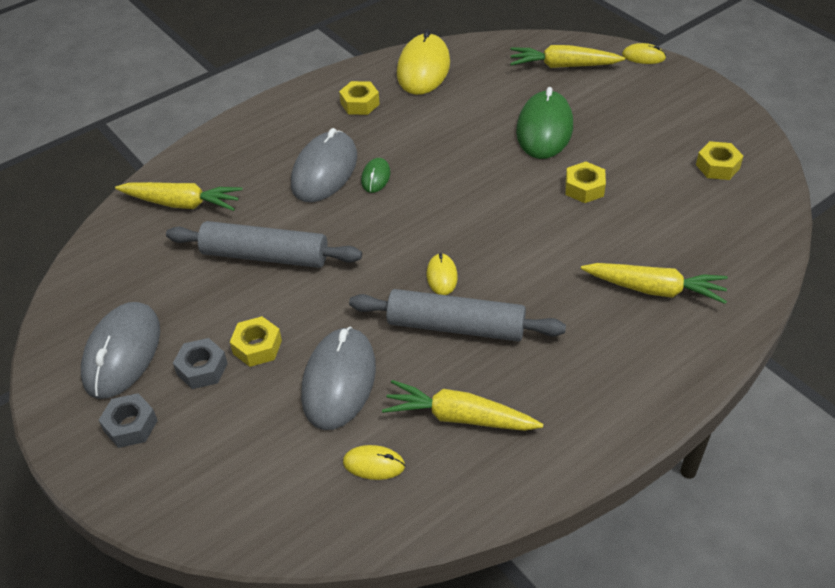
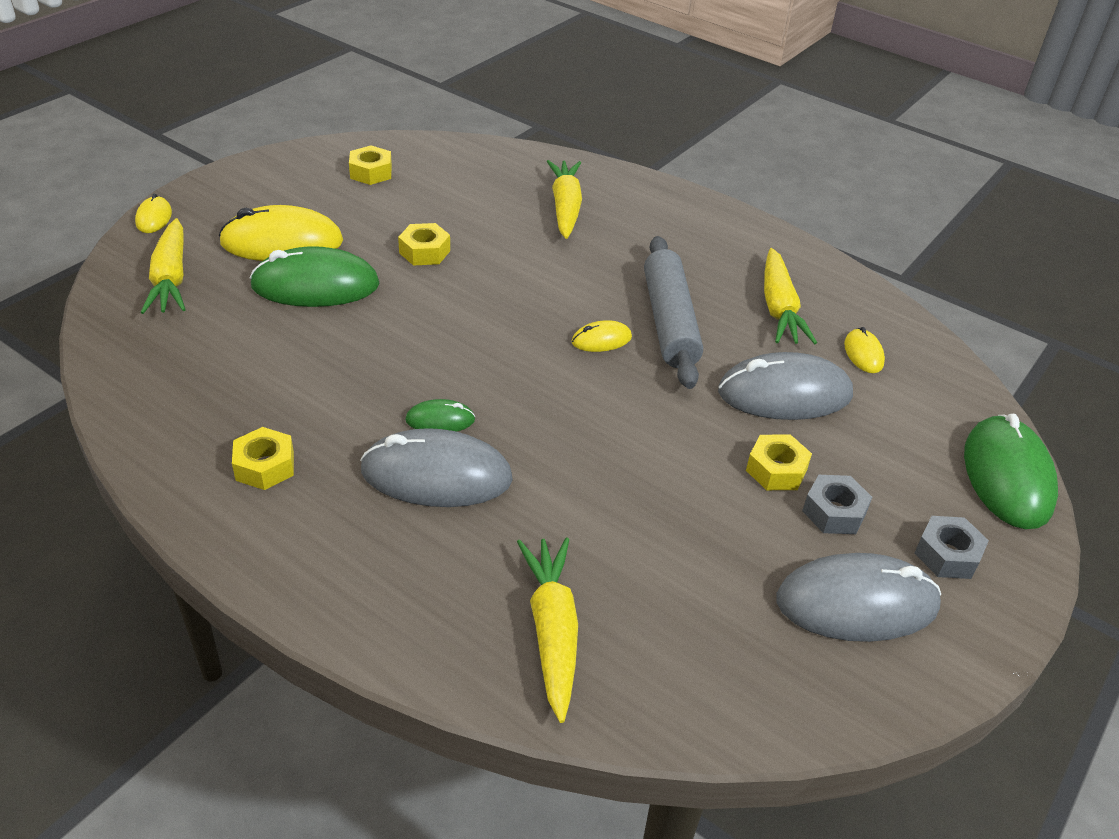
camera: 110 degrees left, 5 degrees down
(182, 512) = (1007, 476): none -> green mouse
(265, 256) = (627, 500): grey rolling pin -> none
(423, 68) = (168, 409): yellow mouse -> yellow mouse (282, 242)

